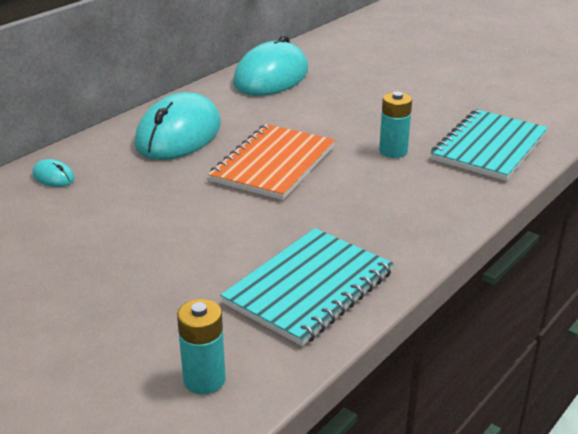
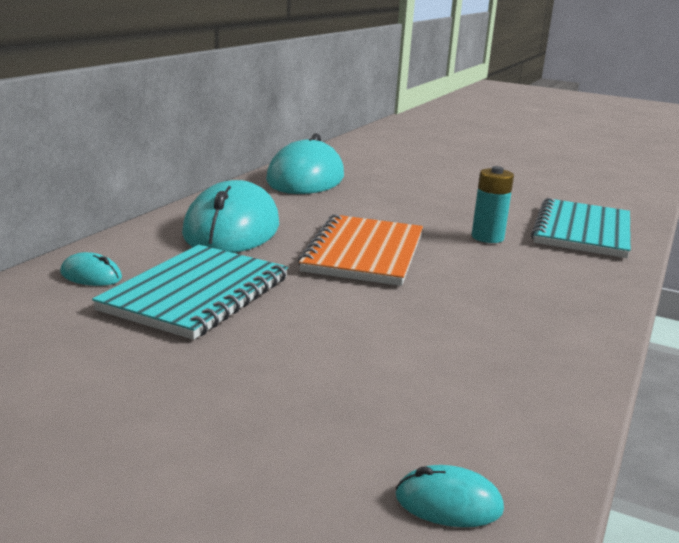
camera: 15 degrees left, 10 degrees down
(204, 380) = (448, 503): turquoise battery -> turquoise mouse
(309, 288) = (502, 375): turquoise notebook -> turquoise notebook (197, 294)

